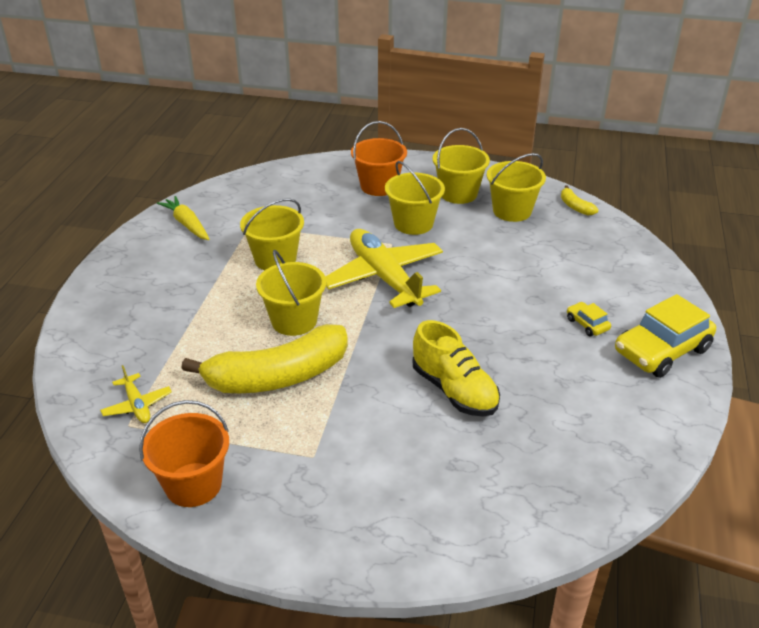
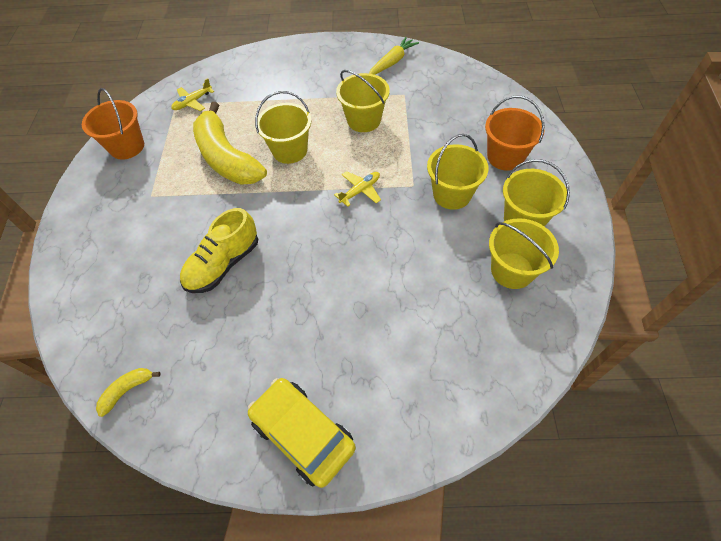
camera: 80 degrees right, 20 degrees up
(384, 277) = (360, 191): yellow plane -> yellow plane, size x0.45
(575, 207) = (551, 332): yellow banana -> yellow banana (127, 390)
(587, 324) = (331, 359): yellow car -> none

